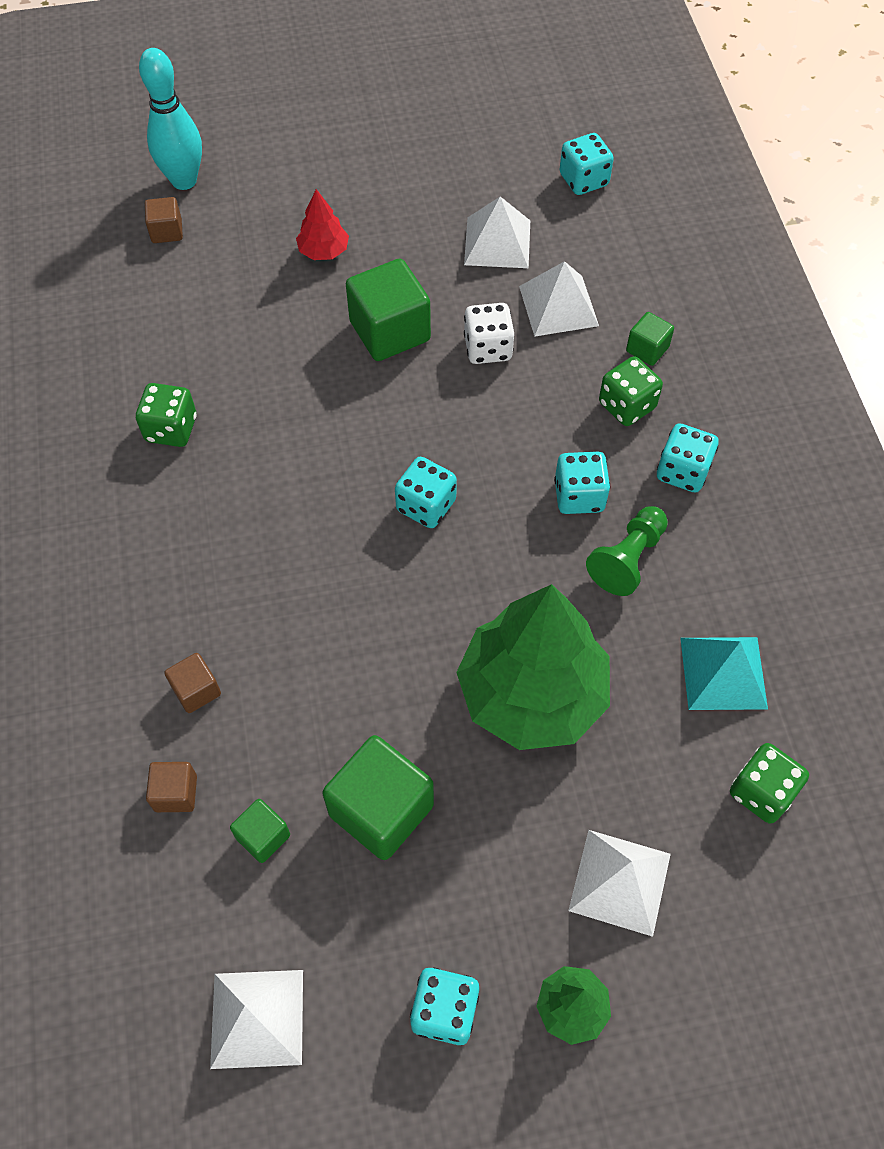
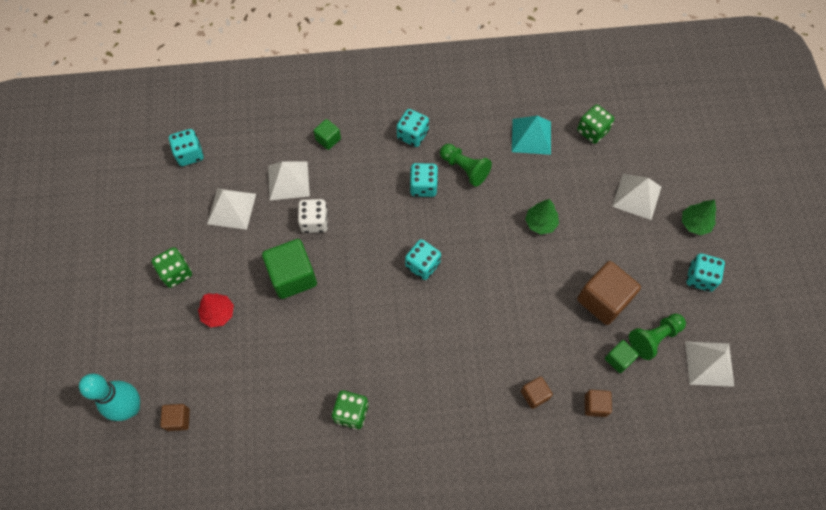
camera: 85 degrees left, 5 degrees up
(308, 906) = (654, 338): none -> green pawn
(381, 810) = (603, 300): green cube -> brown cube
(532, 694) = (540, 223): green tree -> green tree, size x0.43
(627, 405) = (366, 155): green dice -> green dice (176, 273)

